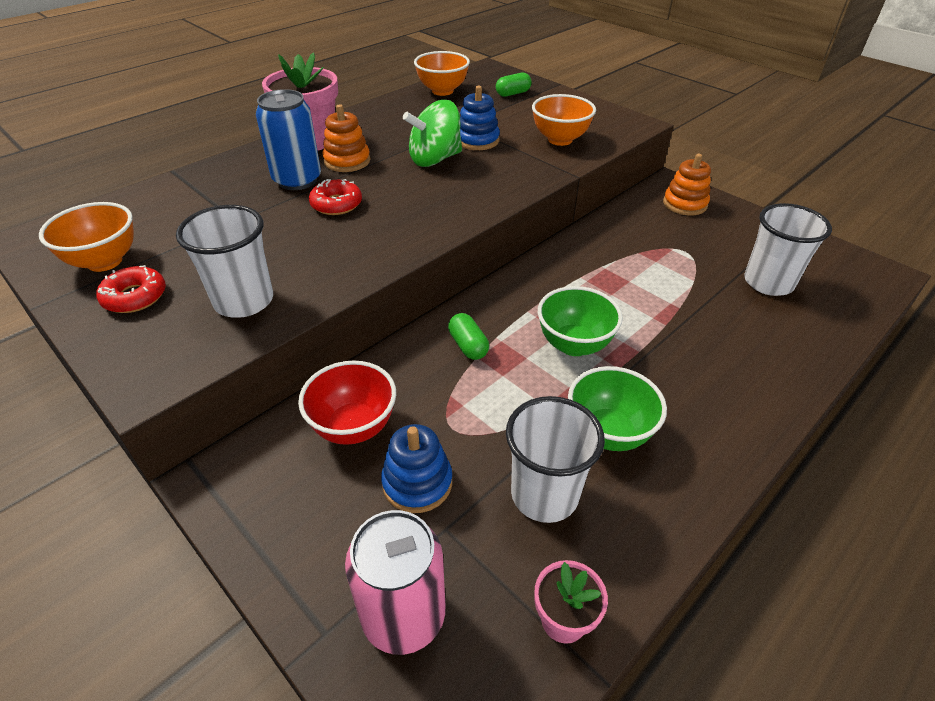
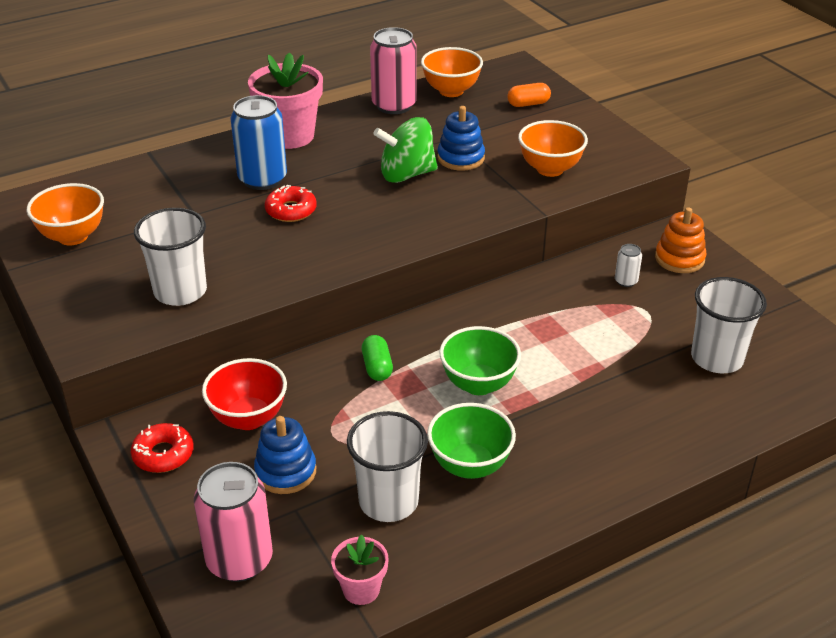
camera: 15 degrees right, 5 degrees down
(135, 297) = (92, 273): red donut -> red donut (163, 454)
(347, 161) = (318, 164): orange stacking toy -> none
(397, 107) = (394, 105): none -> pink can
(513, 93) = (528, 104): green capsule -> orange capsule
(652, 228) = (626, 281): none -> white can

